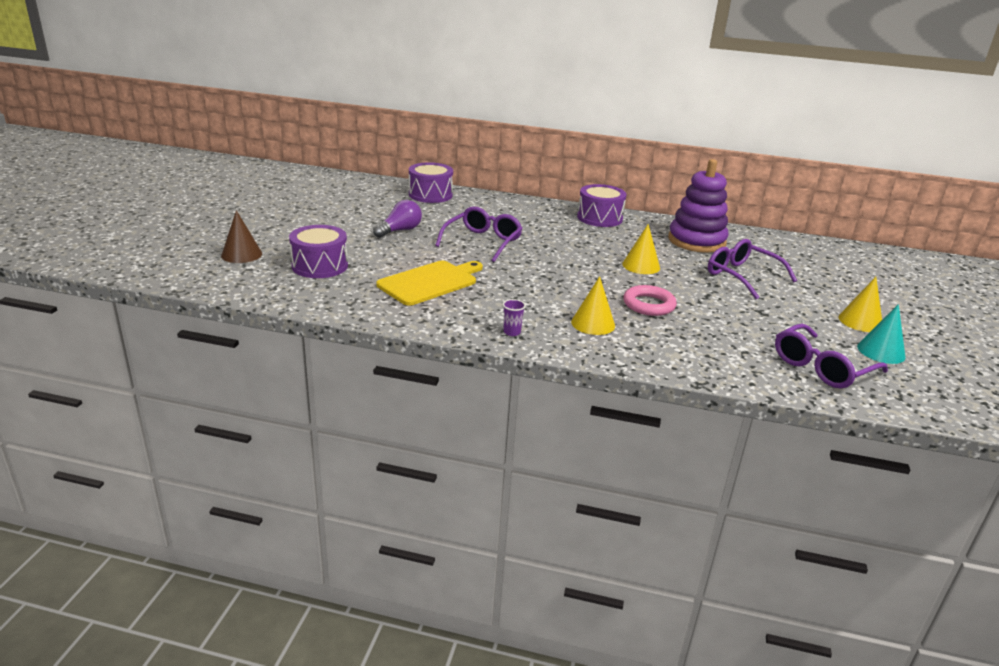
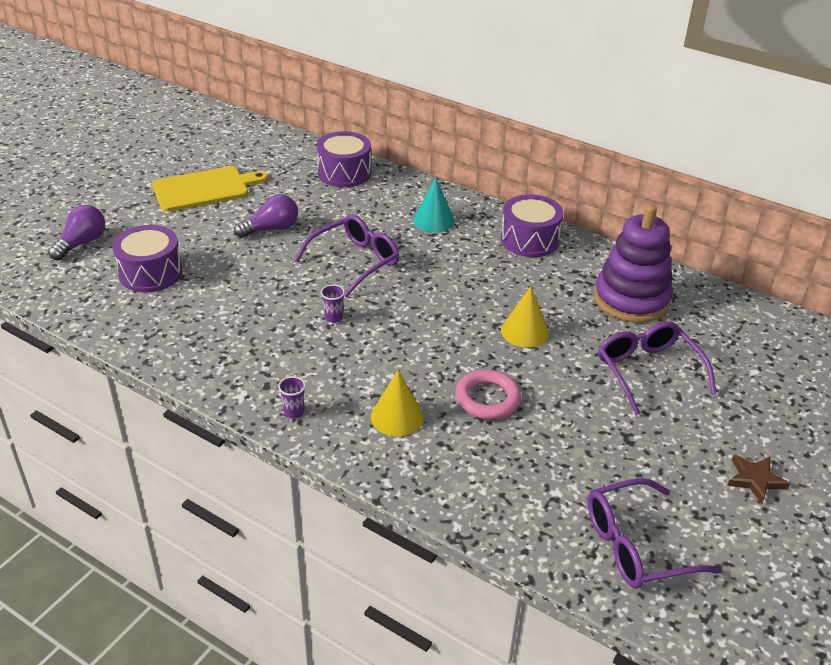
camera: 20 degrees right, 10 degrees up
(241, 254) = (81, 243): brown cone -> purple light bulb
(430, 282) = (253, 318): yellow cutting board -> yellow cutting board (204, 189)
(494, 275) = (333, 318): none -> purple cup
(860, 321) = (755, 480): yellow cone -> brown star
(881, 351) = (742, 537): turquoise cone -> turquoise cone (433, 220)

